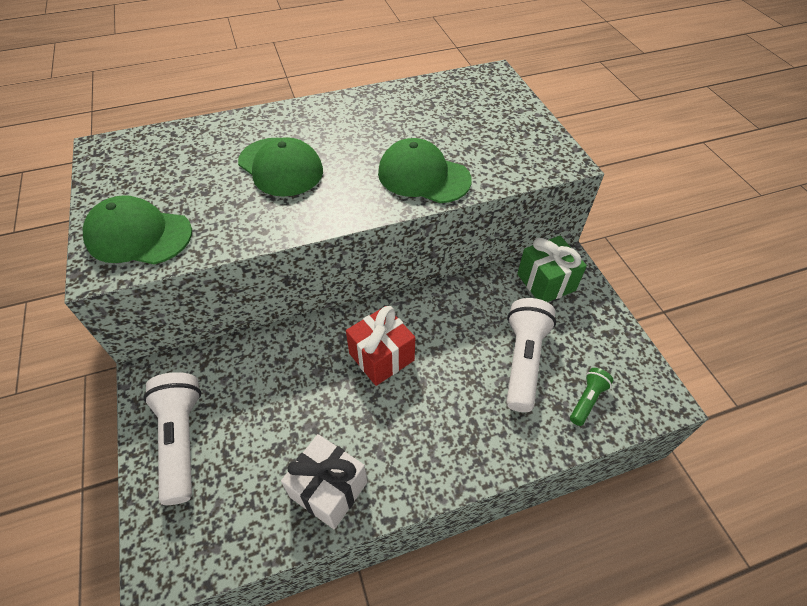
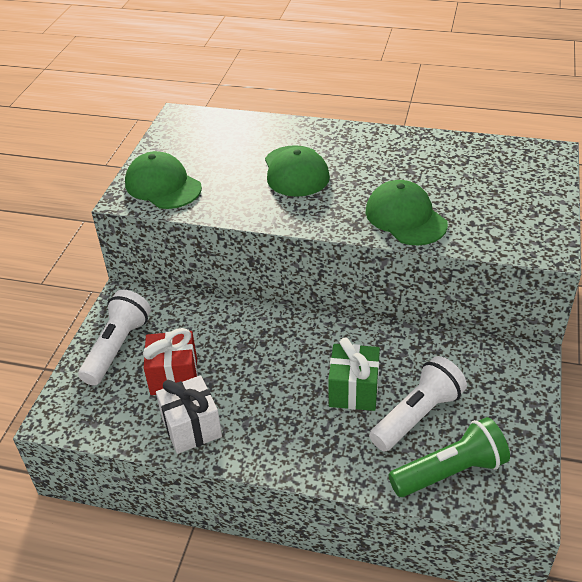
camera: 35 degrees right, 10 degrees down
(381, 357) = (298, 358): red gift -> red gift (174, 376)
(546, 282) = (494, 365): green gift -> green gift (354, 390)
(587, 400) = (450, 472): green flashlight -> green flashlight, size x1.92

